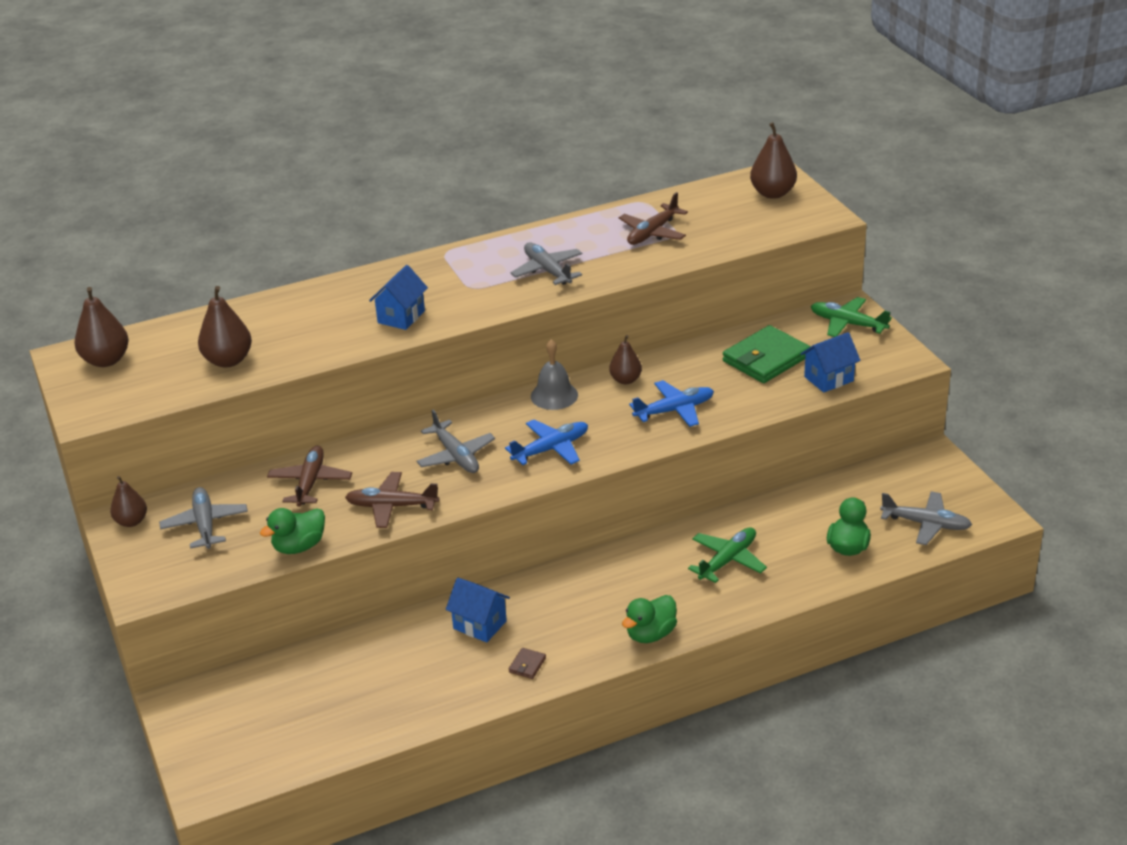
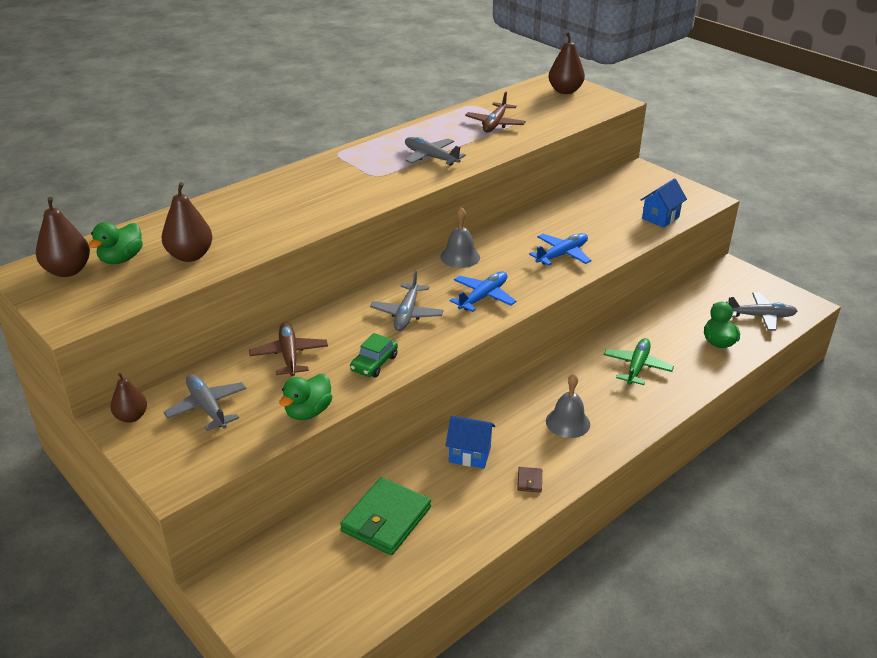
camera: 20 degrees left, 0 degrees up
(391, 506) = (374, 363): brown plane -> green car
(401, 317) = (329, 203): blue house -> none
(456, 456) = (407, 314): grey plane -> grey plane turned 60 degrees clockwise
(607, 610) = (568, 422): none -> grey bell
(625, 380) = (509, 238): brown pear -> none
(650, 634) = (614, 435): green duck -> green duck (121, 259)
(766, 359) = (605, 210): green wallet -> green wallet (386, 519)
(847, 324) = (646, 180): green plane -> none

